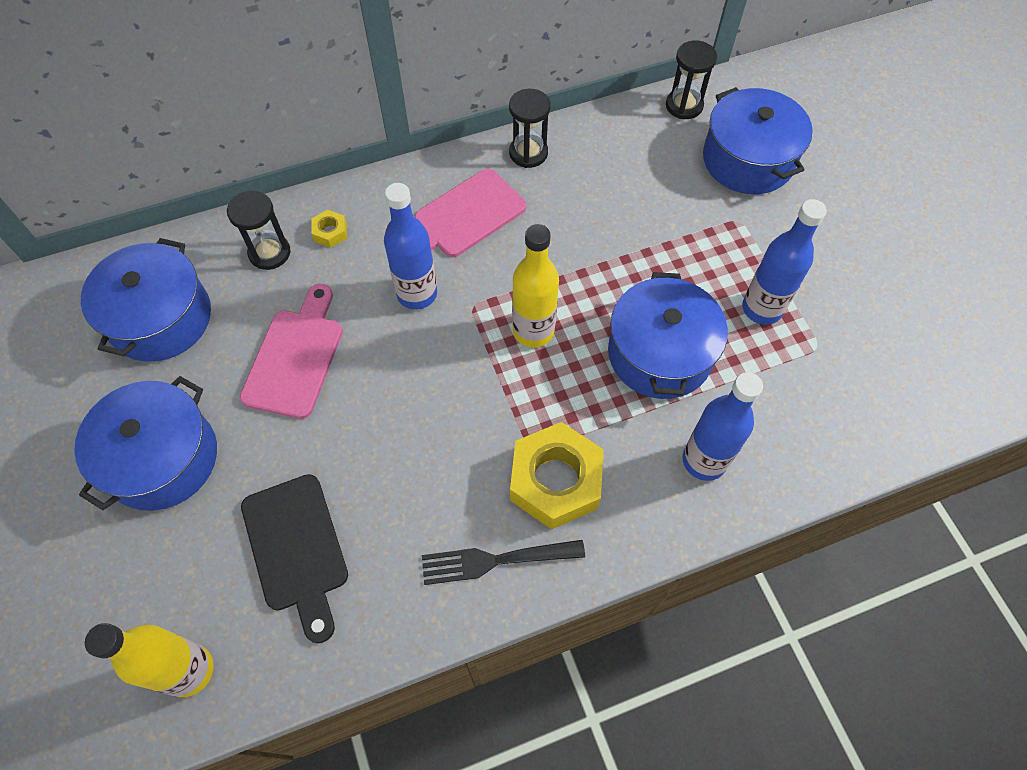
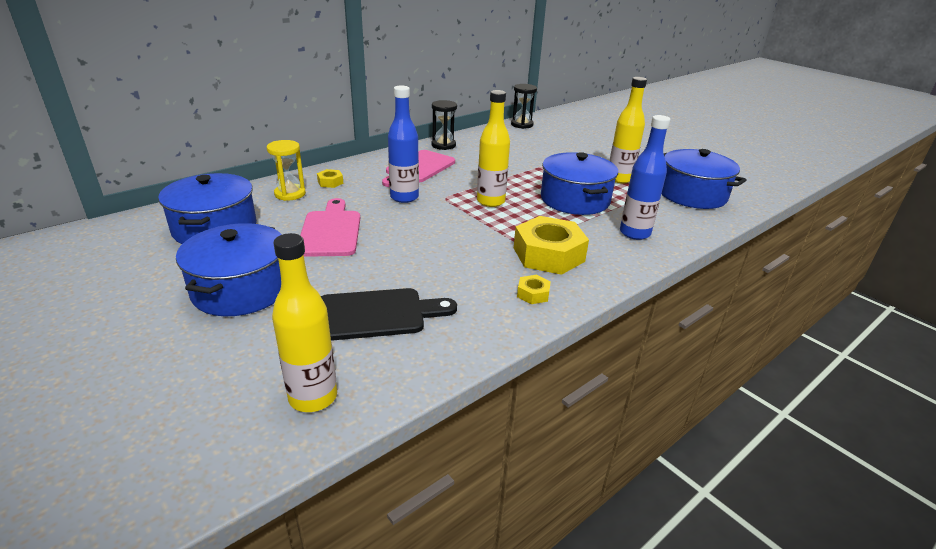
camera: 20 degrees left, 30 degrees down
(269, 253) = (290, 194): black hourglass -> yellow hourglass
(296, 549) = (377, 314): black cutting board -> black cutting board turned 60 degrees counterclockwise
(495, 560) = (533, 294): black fork -> yellow nut
(748, 159) = (570, 136): blue pot -> blue pot (692, 194)
(762, 309) = (619, 179): blue bottle -> yellow bottle

